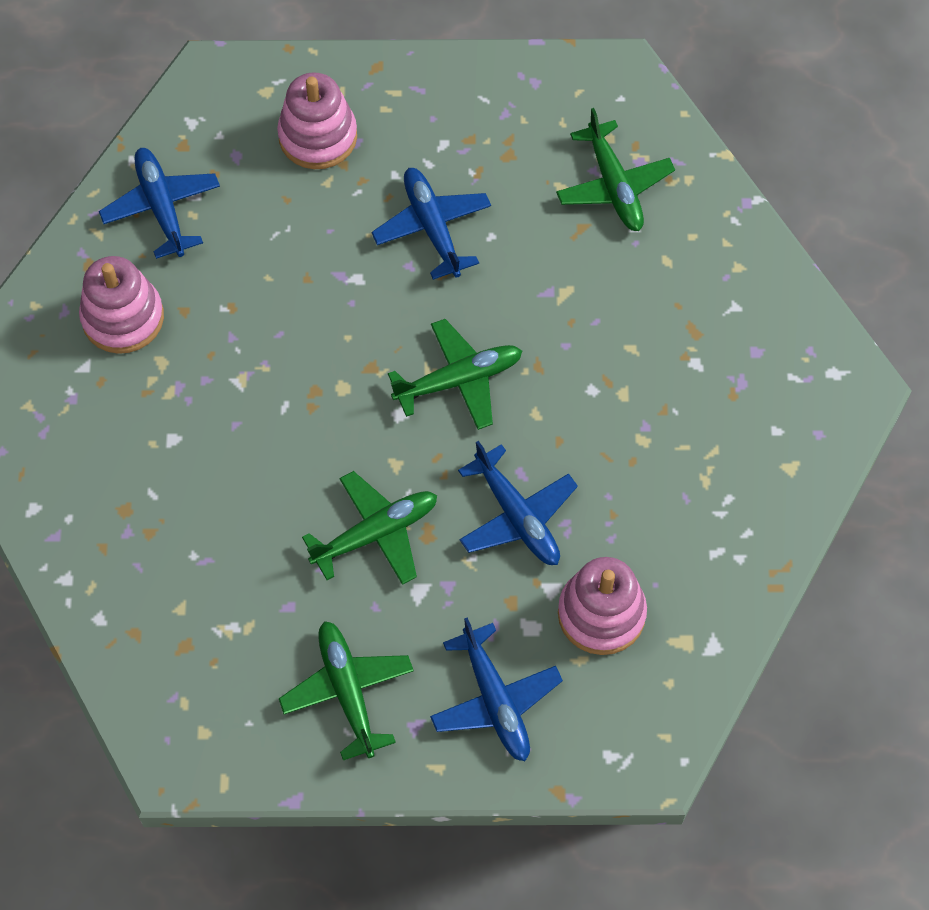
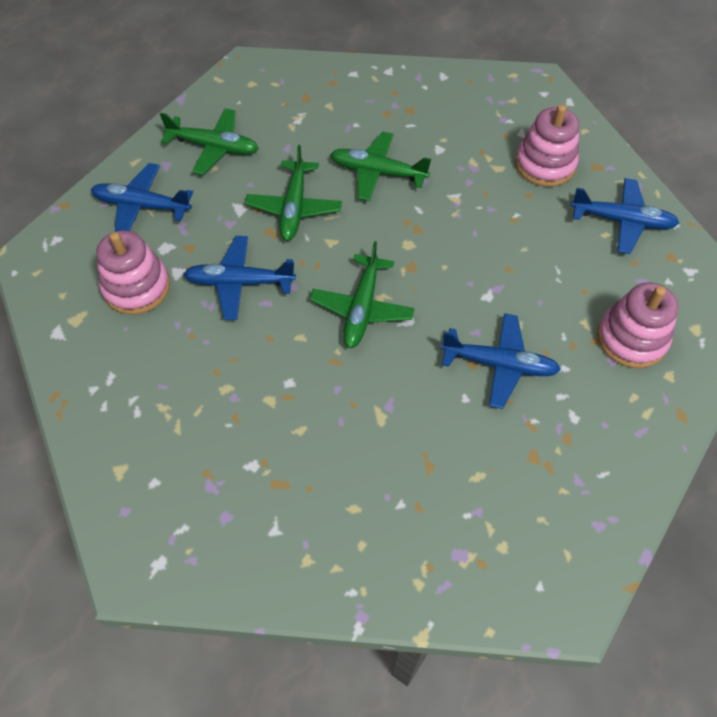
camera: 125 degrees right, 5 degrees down
(614, 186) = (451, 517): green plane -> green plane (377, 172)

